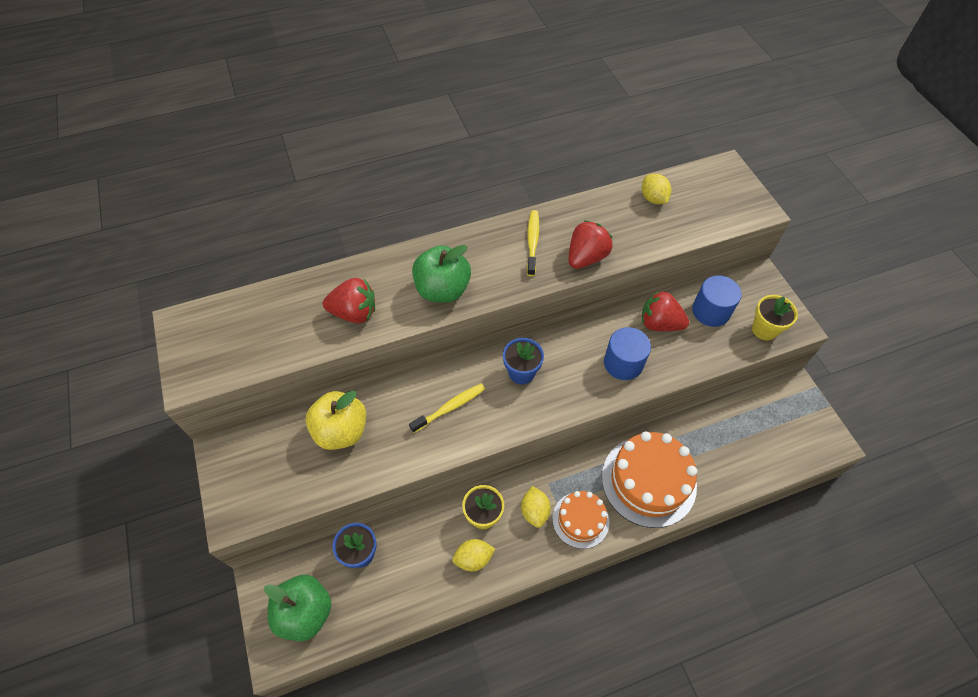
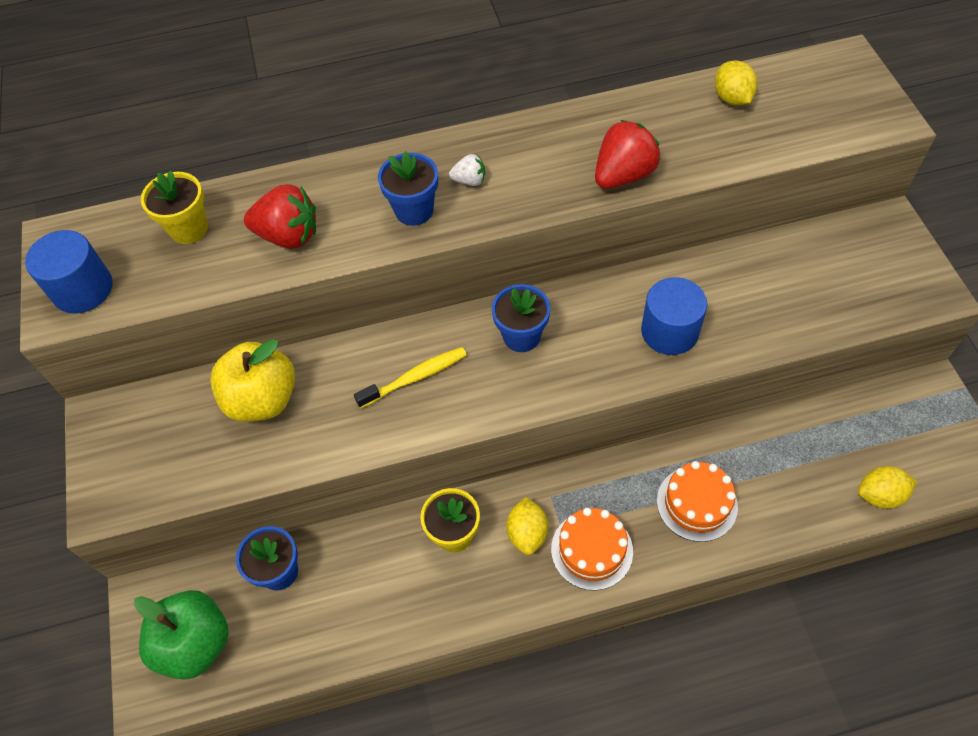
camera: 10 degrees right, 0 degrees up
(443, 289) = (414, 210): green apple -> blue flower pot
(473, 558) = (433, 591): yellow lemon -> yellow lemon (880, 495)
(479, 266) = (469, 181): none -> white strawberry
(532, 242) = (549, 151): yellow toothbrush -> none
(648, 481) = (697, 503): orange cake -> orange cake, size x0.59
(659, 323) = (729, 279): red strawberry -> none
(711, 311) = (808, 266): blue cylinder -> blue cylinder (83, 289)
(764, 329) = (886, 295): yellow flower pot -> yellow flower pot (189, 229)

